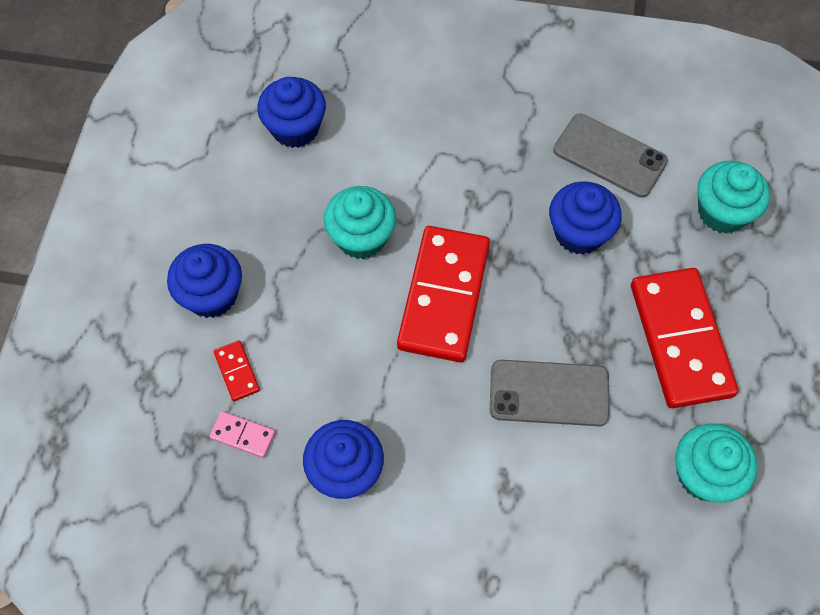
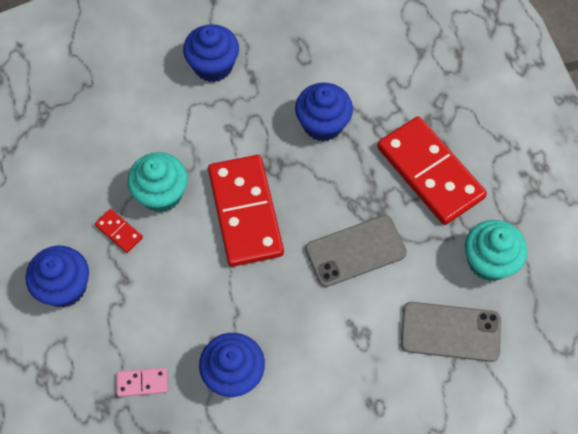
camera: 25 degrees left, 0 degrees up
(237, 372) = (114, 337): red domino -> red domino (119, 231)
(295, 128) = (68, 130): blue cupcake -> blue cupcake (213, 66)
(609, 156) = (318, 58): grey phone -> grey phone (450, 331)
(722, 212) = (417, 68): turquoise cupcake -> none

